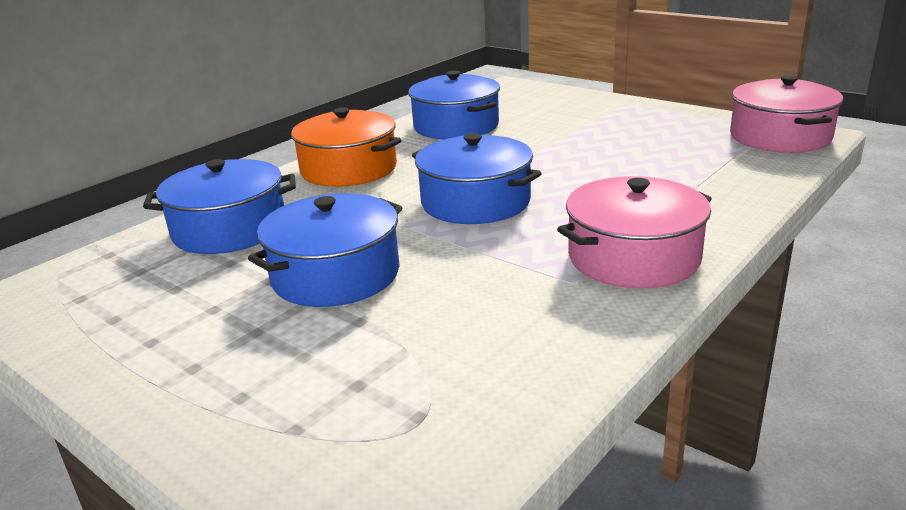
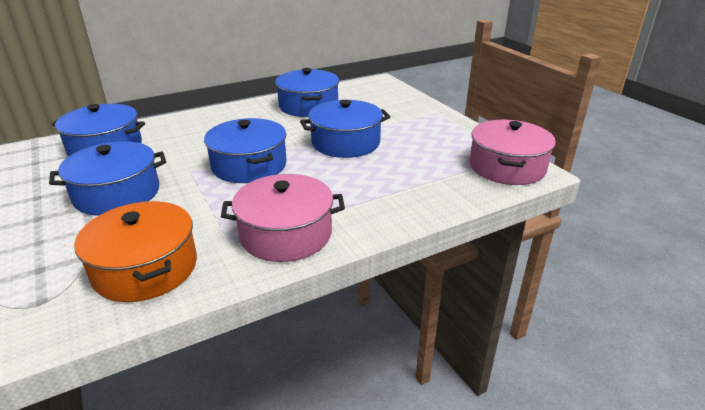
camera: 20 degrees right, 5 degrees up
(348, 169) = (211, 122): orange pot -> orange pot (145, 268)
(563, 153) = (345, 143): none -> blue pot

